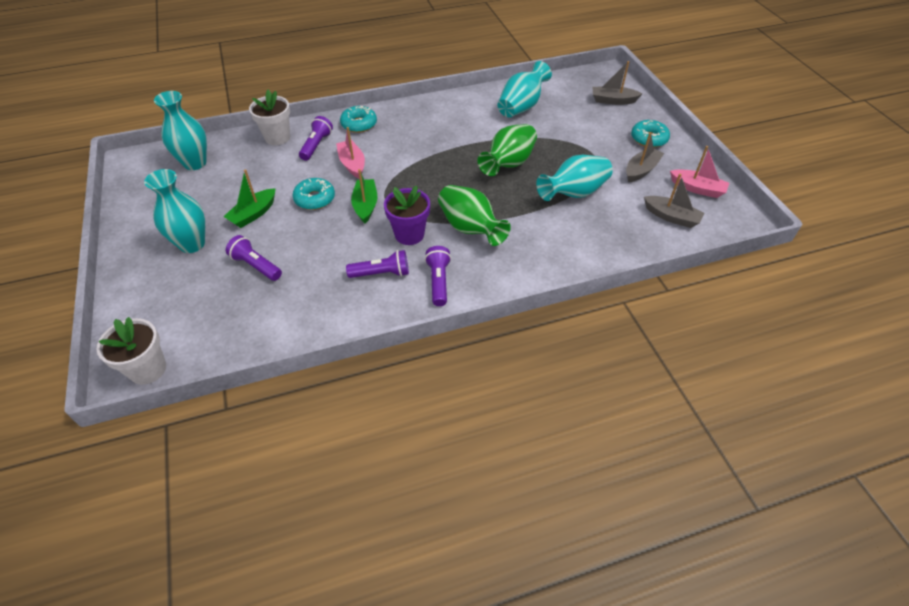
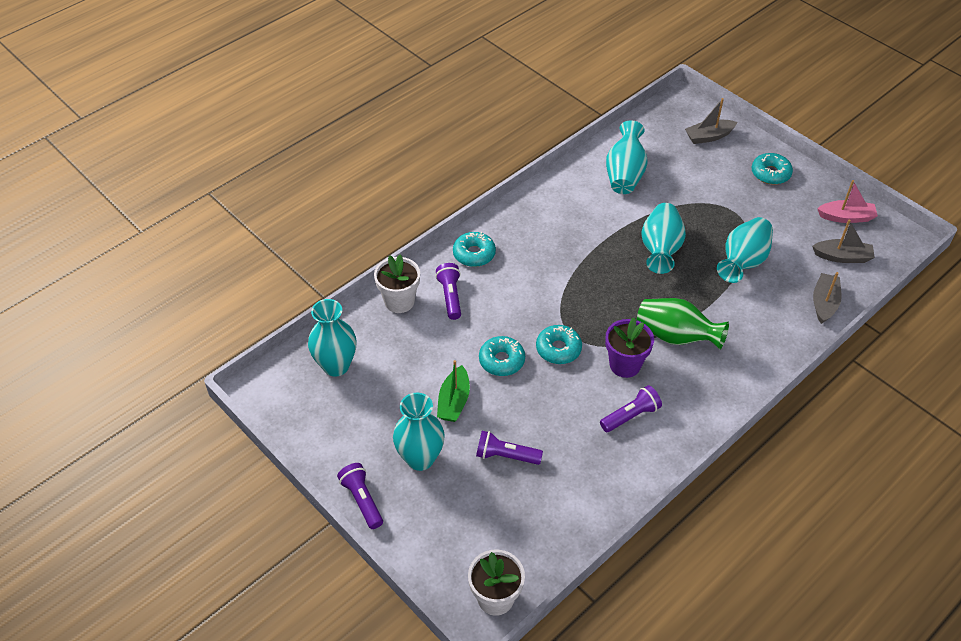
camera: 25 degrees left, 0 degrees up
(352, 164) = (506, 306): pink boat -> none
(365, 205) = (558, 349): green boat -> turquoise donut
(438, 281) = (688, 403): purple flashlight -> purple flashlight (362, 500)
(508, 164) = (660, 250): green vase -> turquoise vase
(641, 170) = (786, 213): grey boat -> grey boat (824, 303)

